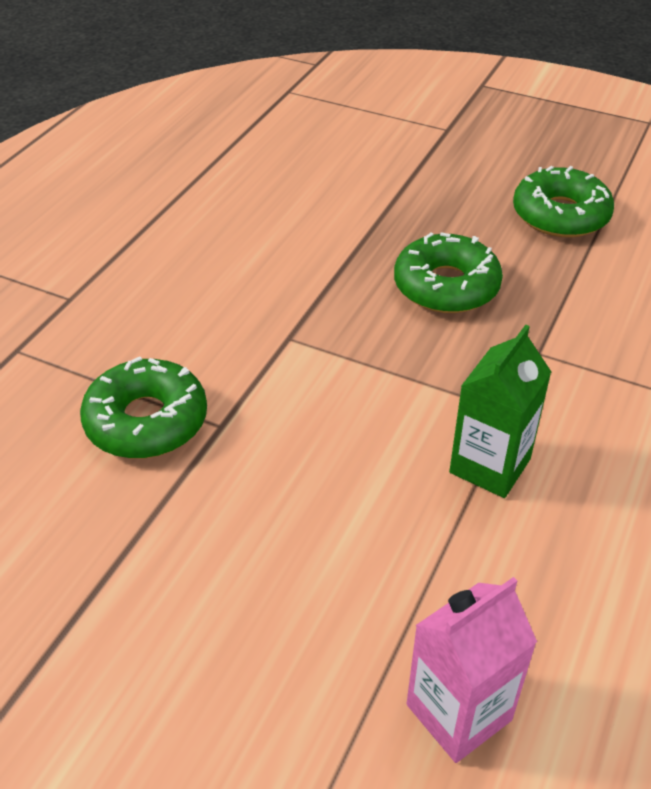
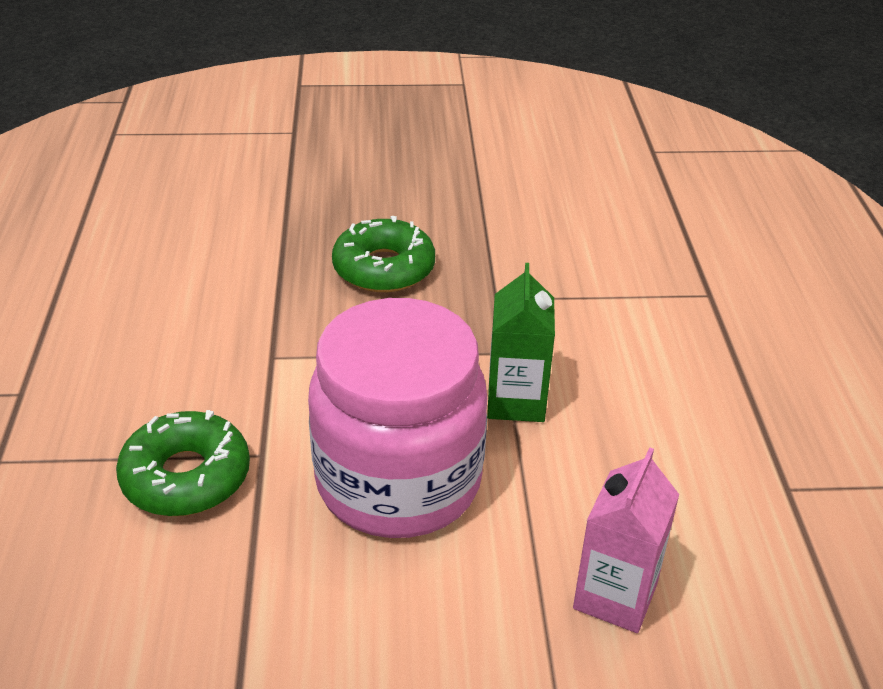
camera: 30 degrees left, 5 degrees down
(323, 501) = (398, 481): none -> pink jar
(560, 215) = (440, 180): green donut -> none

